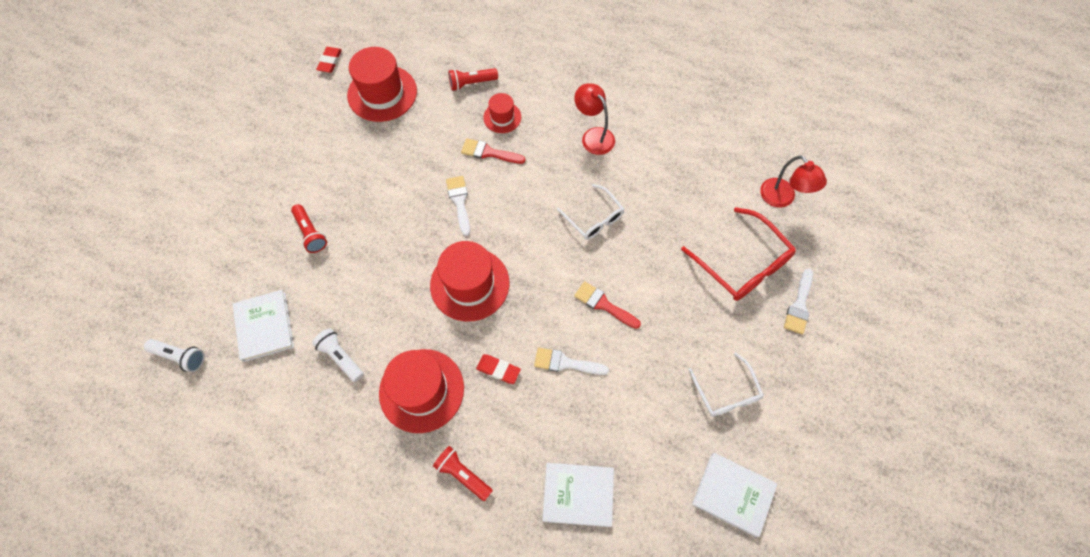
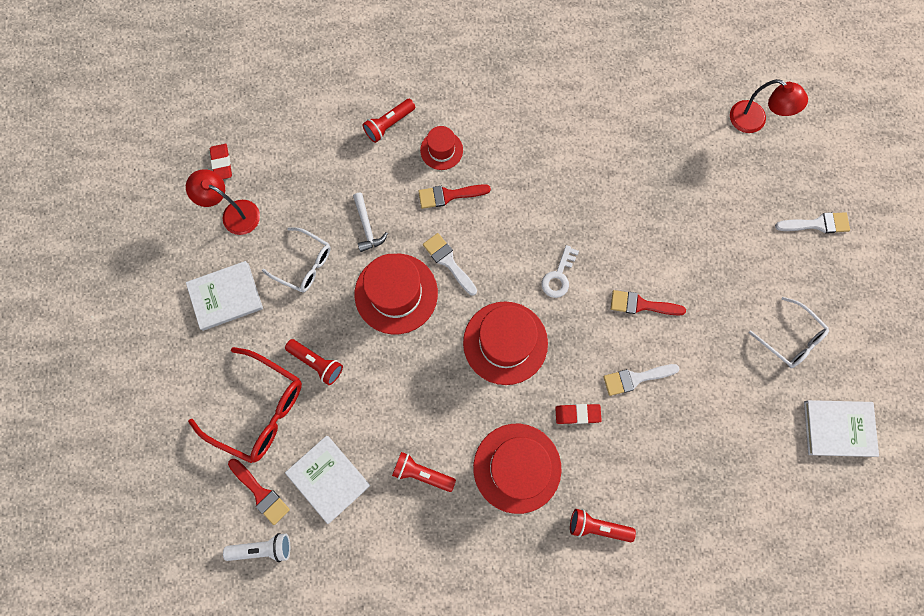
camera: 25 degrees left, 10 degrees up
(206, 313) = (261, 493): none -> red brush
(341, 357) = (422, 473): white flashlight -> red flashlight
(382, 93) = (300, 176): red hat -> red hat (396, 293)
(410, 149) = (367, 227): none -> white hammer
(544, 251) = (558, 276): none -> white key
(578, 494) = (707, 494): white book -> white book (225, 296)
(593, 136) = (544, 131): red lamp -> red lamp (234, 213)
(593, 218) = (588, 220): white glasses -> white glasses (303, 264)
(742, 263) = (747, 205): red glasses -> red glasses (258, 409)
(799, 305) = (817, 224): white brush -> white brush turned 90 degrees counterclockwise

